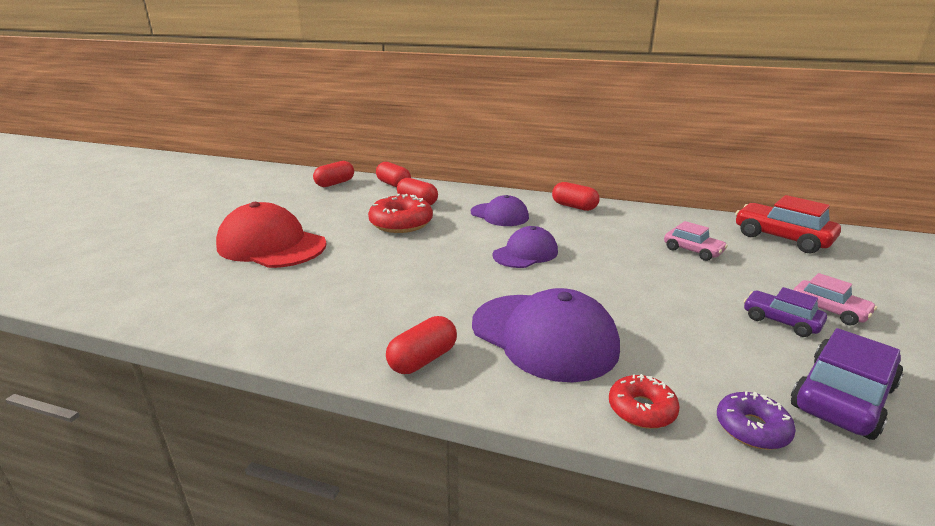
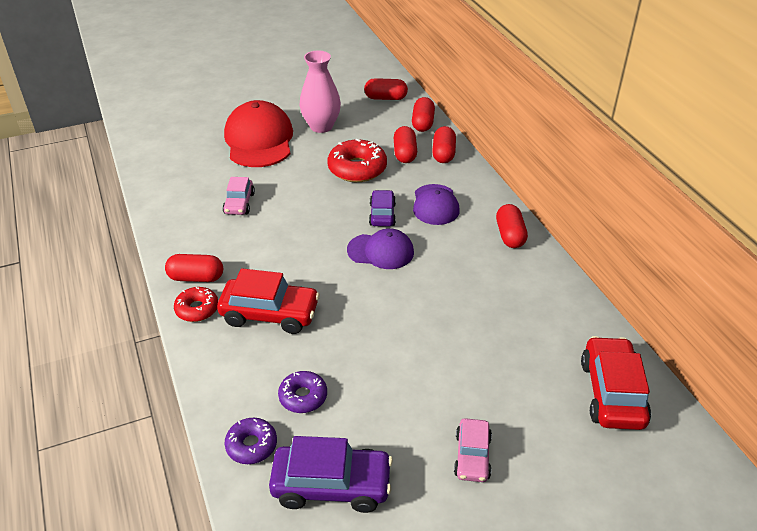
camera: 50 degrees right, 15 degrees up
(315, 215) = (321, 126): none -> pink vase
(443, 191) = (443, 154): none -> red capsule
(544, 336) = (270, 314): purple cap -> red car
(641, 409) = (228, 389): red donut -> red donut (197, 309)
(692, 251) = (500, 341): pink car -> pink car (239, 203)
(693, 364) = (303, 397): none -> purple donut
(780, 321) = (419, 429): purple car -> purple car (382, 214)

